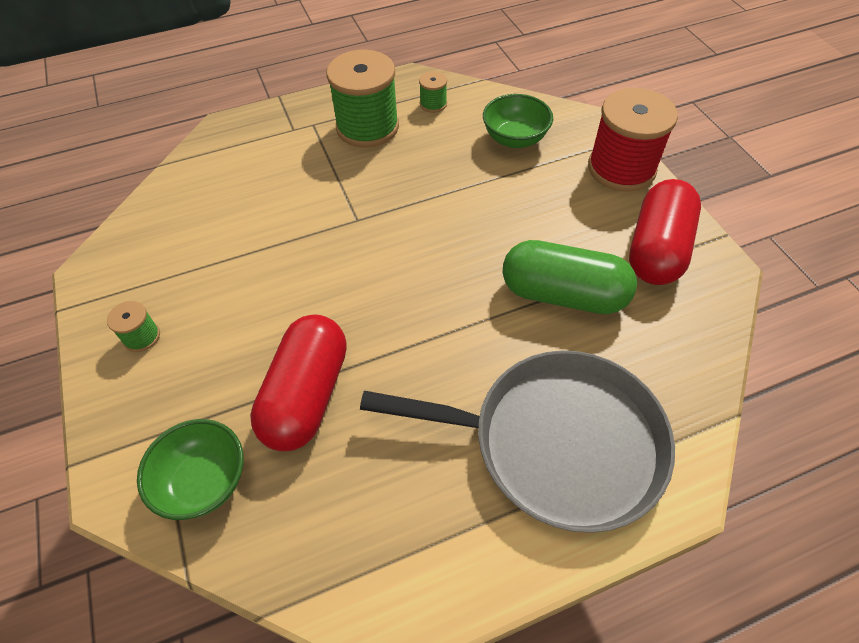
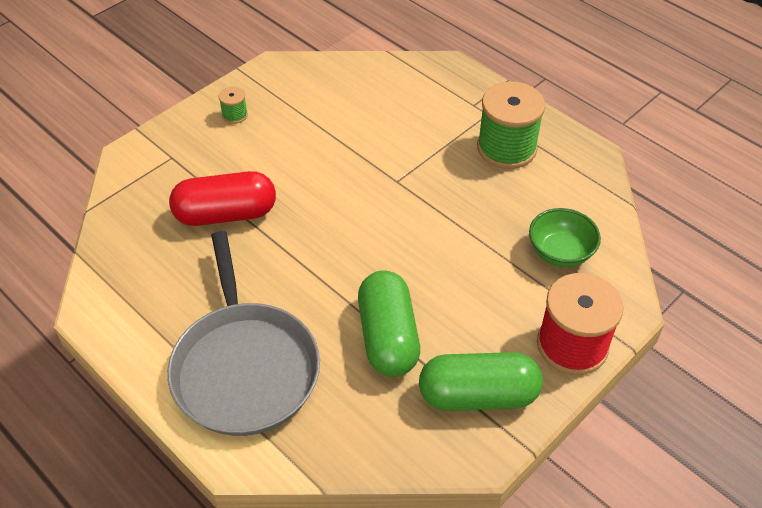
camera: 65 degrees right, 5 degrees down
(204, 481) = (147, 191): green bowl -> none
(433, 104) = (568, 180): green spool -> none
(657, 249) = (478, 395): red capsule -> green capsule

